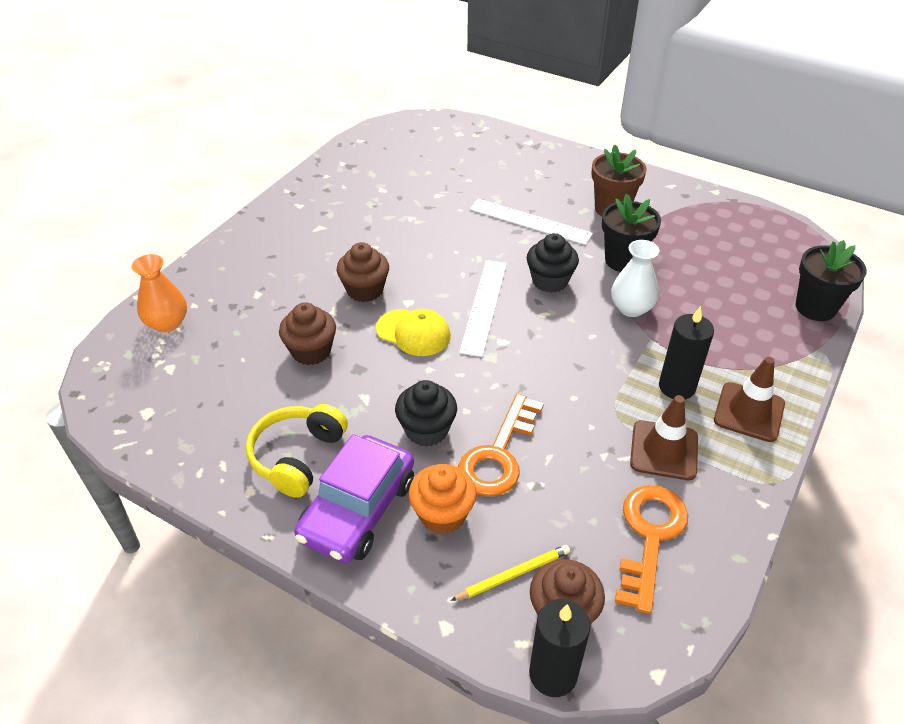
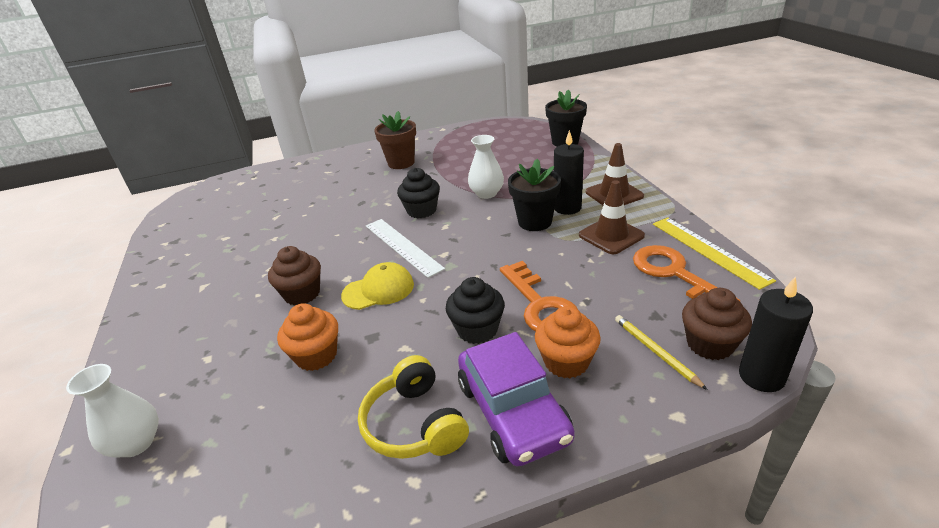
camera: 45 degrees left, 10 degrees down
(167, 323) = (136, 443): orange vase -> white vase
(311, 351) = (316, 355): brown cupcake -> orange cupcake
(513, 574) = (655, 352): yellow pencil -> yellow pencil turned 45 degrees counterclockwise
(530, 221) = (362, 194): white ruler -> none
(623, 260) = (446, 178): black flower pot -> black flower pot (535, 222)
(725, 549) = (708, 250): none -> yellow ruler

